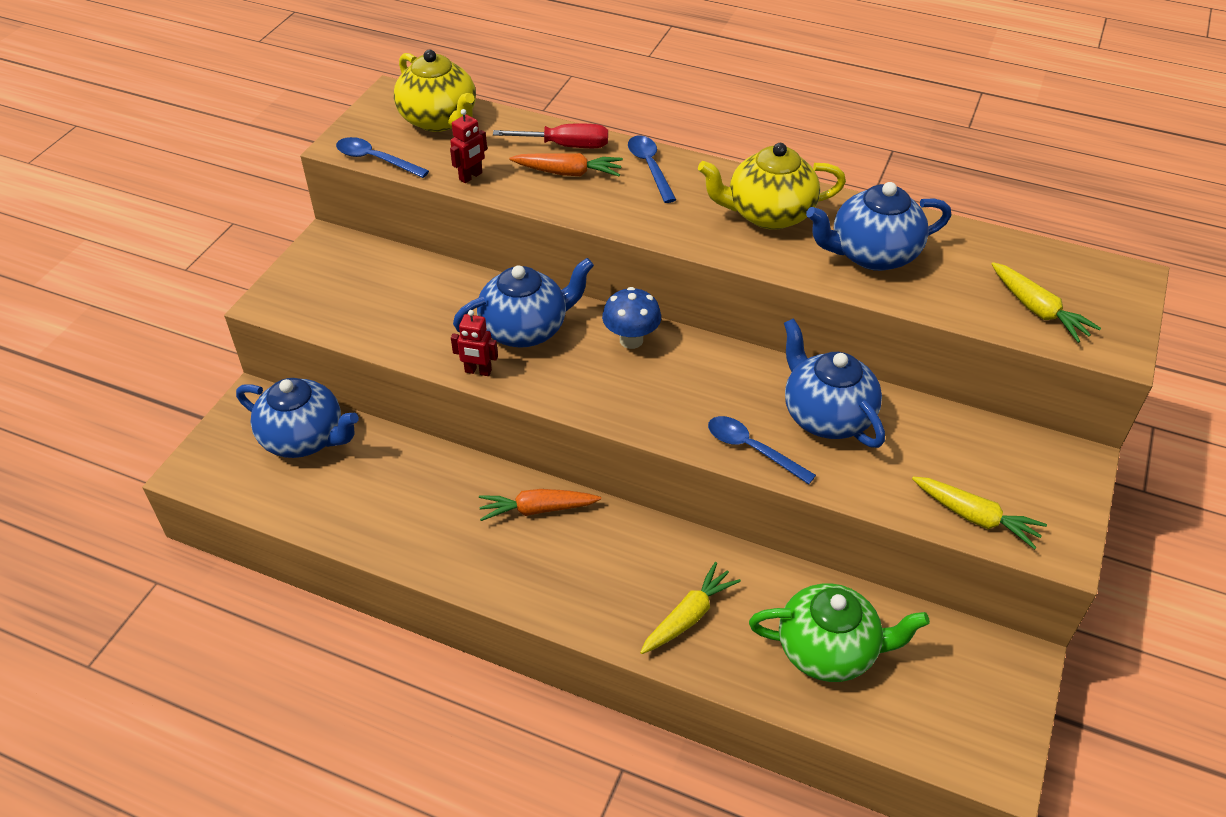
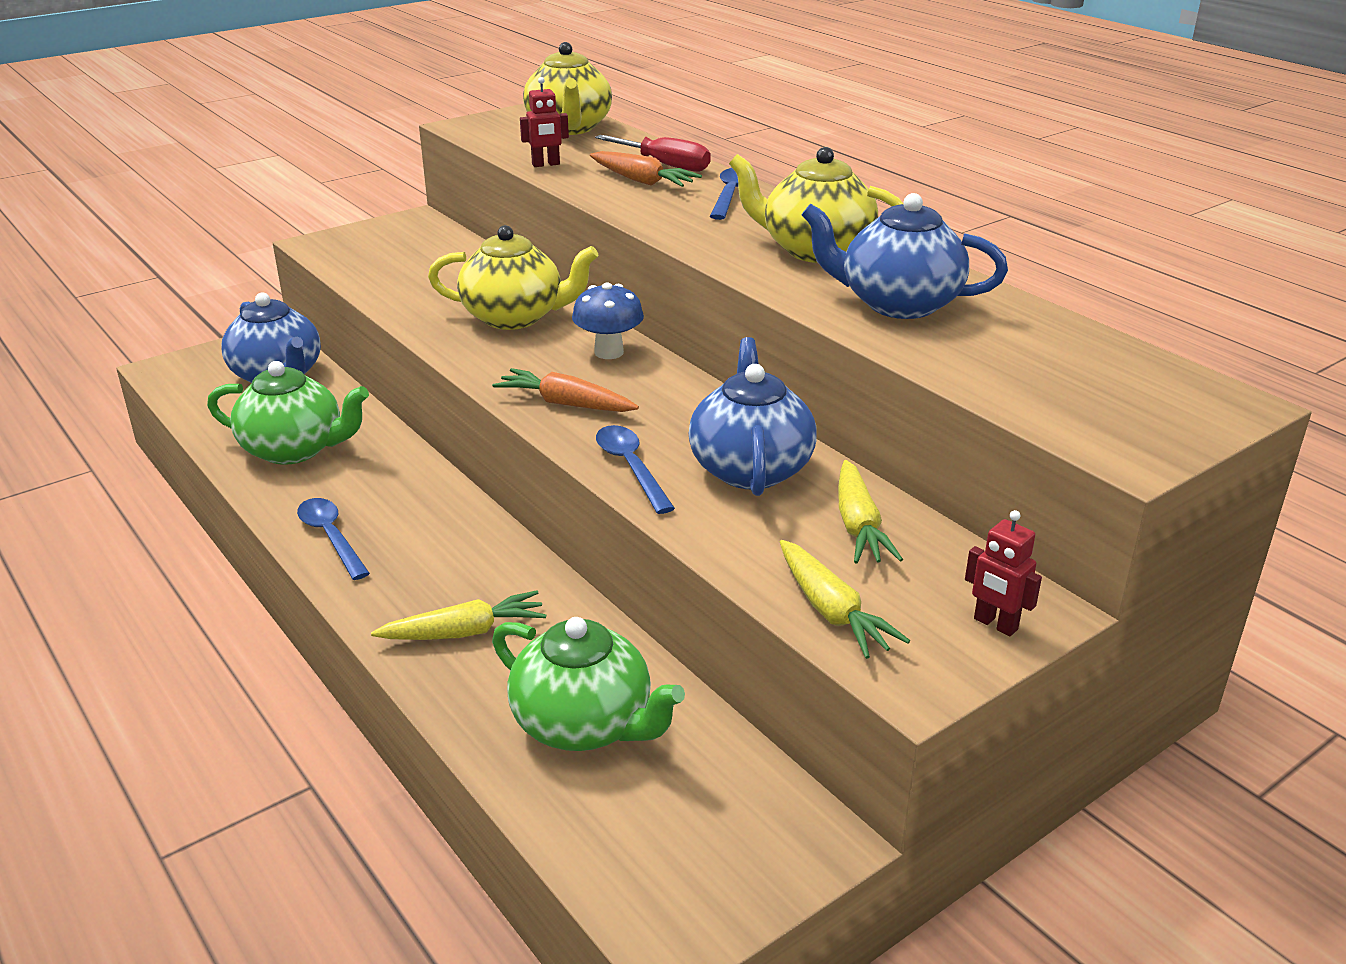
camera: 30 degrees right, 15 degrees down
(376, 160) = (477, 139): blue spoon -> blue spoon (331, 537)
(400, 509) = (295, 449): none -> green teapot
(478, 371) = (432, 332): red robot -> red robot (995, 624)
(526, 329) = (515, 317): blue teapot -> yellow teapot
(537, 509) = (417, 493): orange carrot -> orange carrot (565, 404)
(1038, 310) = (1059, 396): yellow carrot -> yellow carrot (858, 525)

